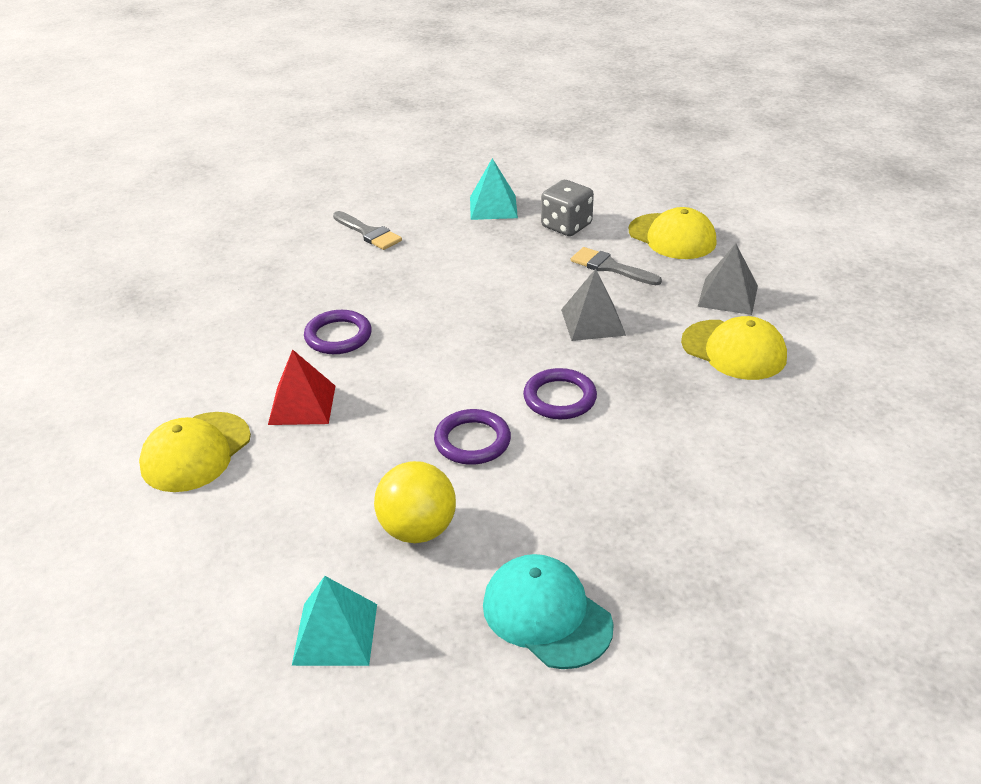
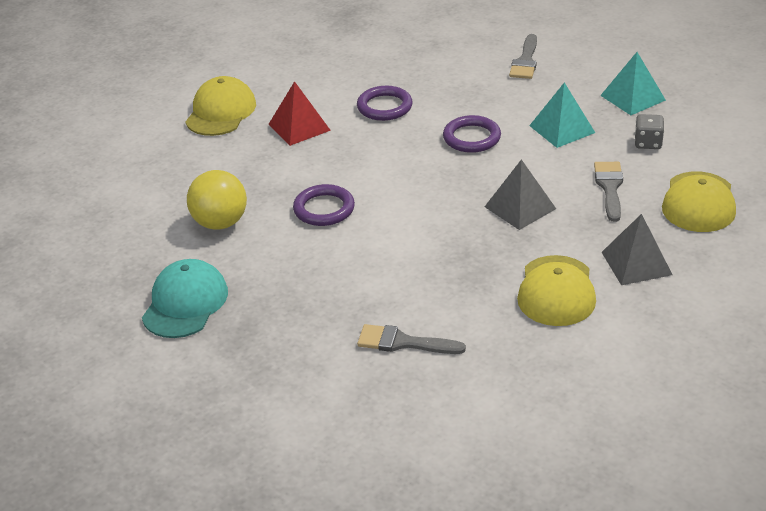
camera: 60 degrees right, 0 degrees up
(195, 452) = (221, 112): yellow cap -> yellow cap turned 105 degrees clockwise
(335, 633) = (114, 230): turquoise pyramid -> turquoise pyramid (562, 129)
(559, 398) = (407, 228): purple ring -> purple ring (471, 138)
(566, 226) = (648, 143): grey dice -> grey dice, size x0.66
(742, 469) = (403, 342): none -> grey brush

